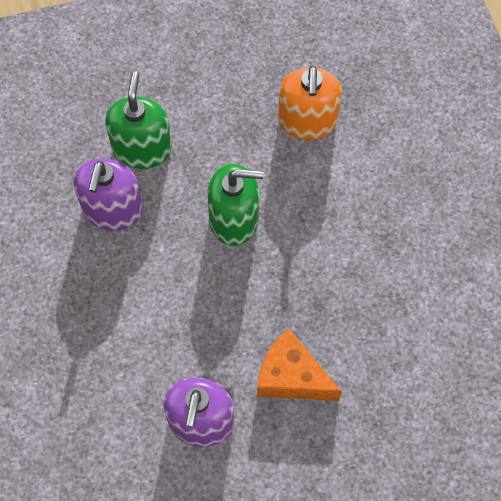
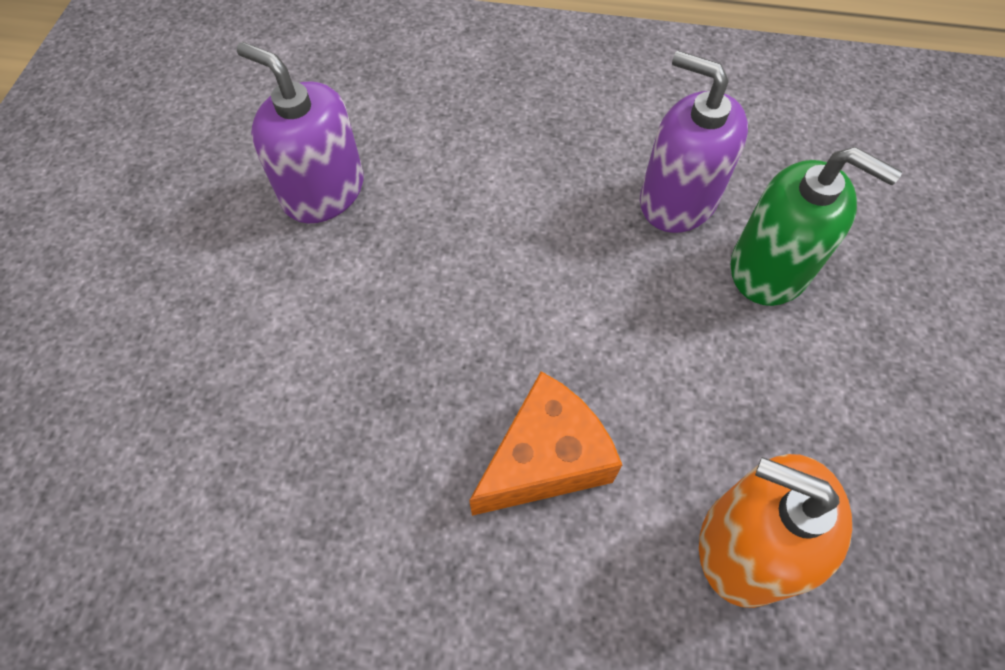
camera: 115 degrees right, 5 degrees down
(234, 219) = (595, 343): green soap dispenser -> none
(291, 377) = (309, 316): orange cheese -> orange cheese (545, 459)

